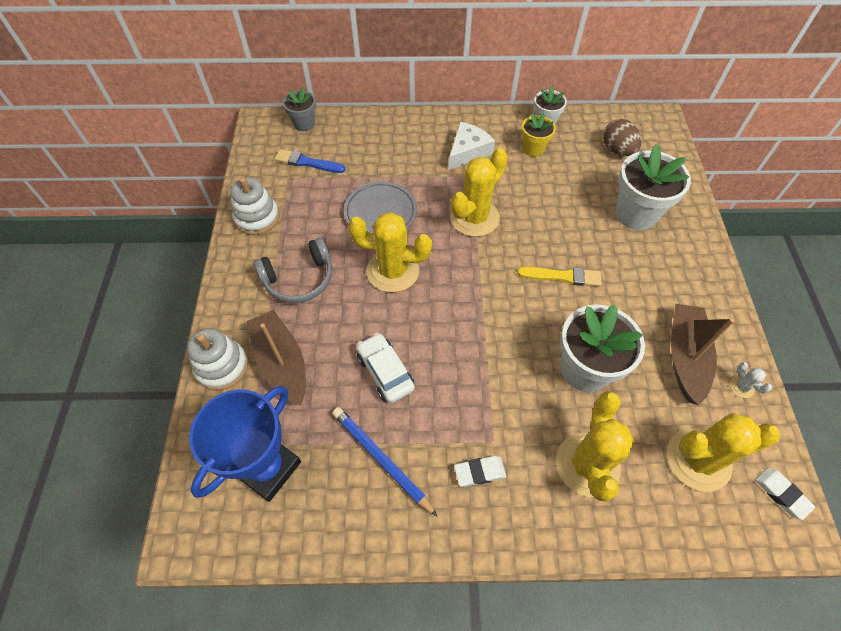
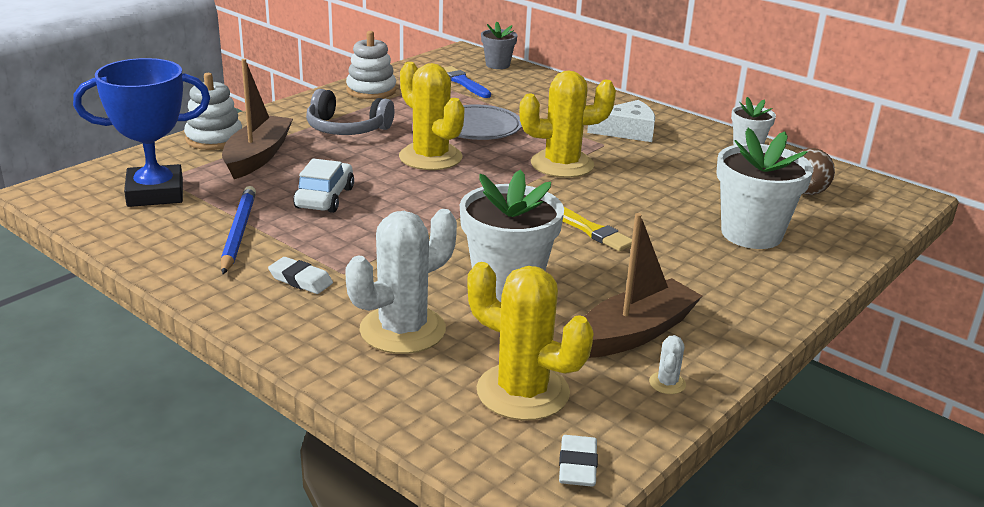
camera: 40 degrees right, 30 degrees down
(533, 149) = (703, 155): yellow flower pot -> none
(587, 464) = (402, 330): yellow cactus -> white cactus

